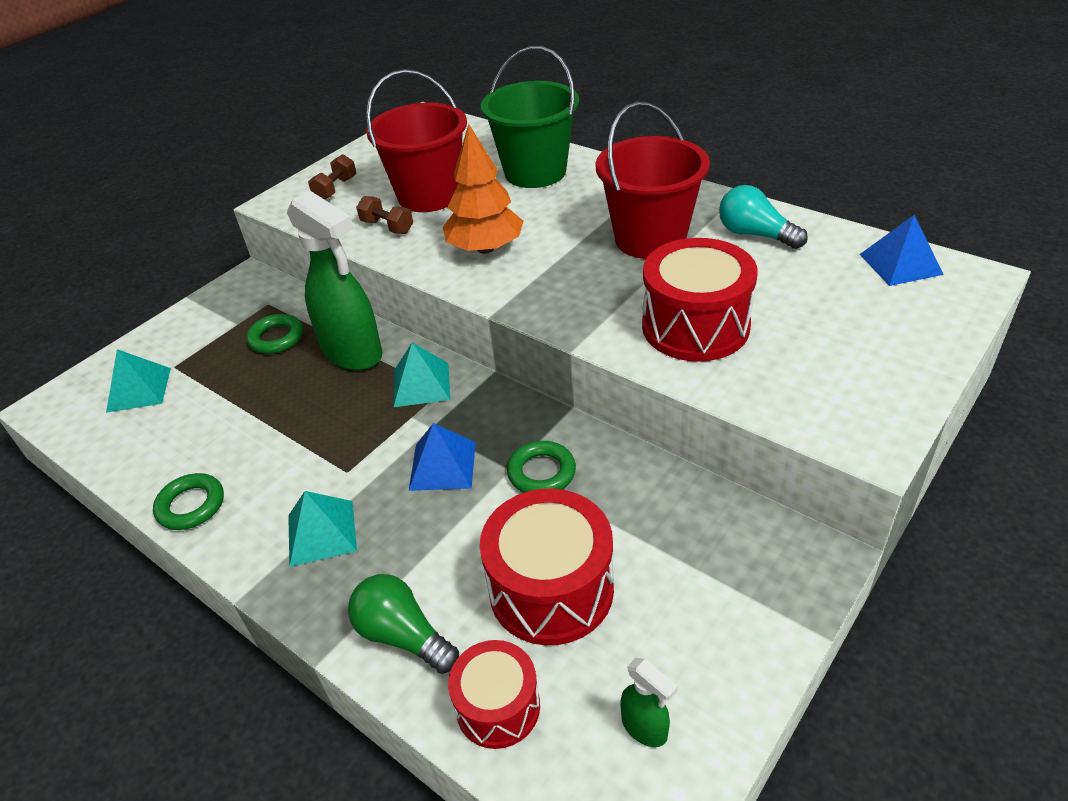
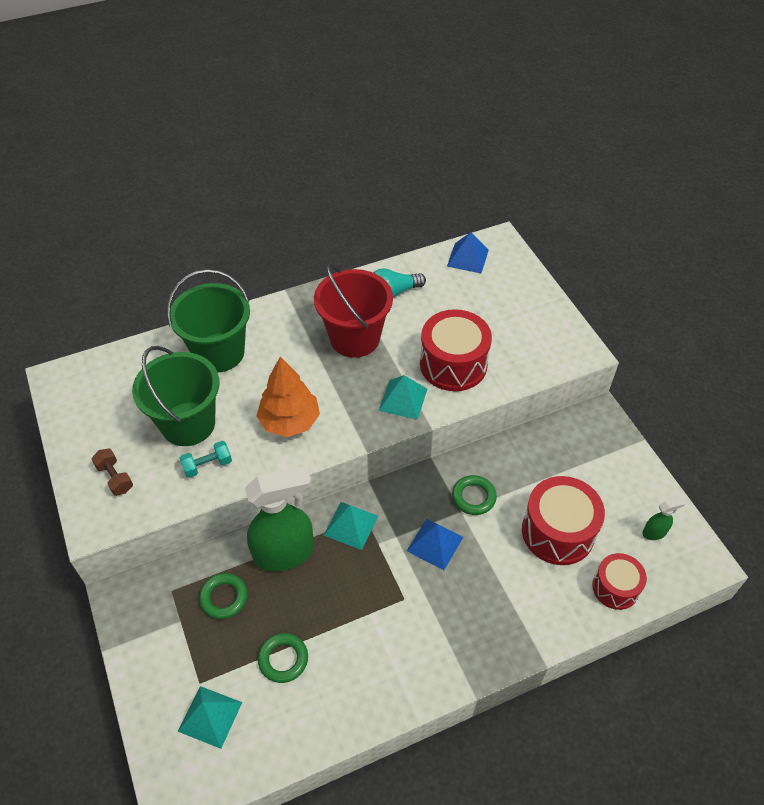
camera: 65 degrees left, 10 degrees up
(191, 505) = (373, 705): green ring -> green ring (283, 659)
(322, 532) = (449, 630): turquoise pyramid -> turquoise pyramid (403, 399)
(387, 227) = (207, 465): brown dumbbell -> turquoise dumbbell
(403, 635) = (550, 614): green light bulb -> none
(429, 195) = (188, 424): red bucket -> green bucket

